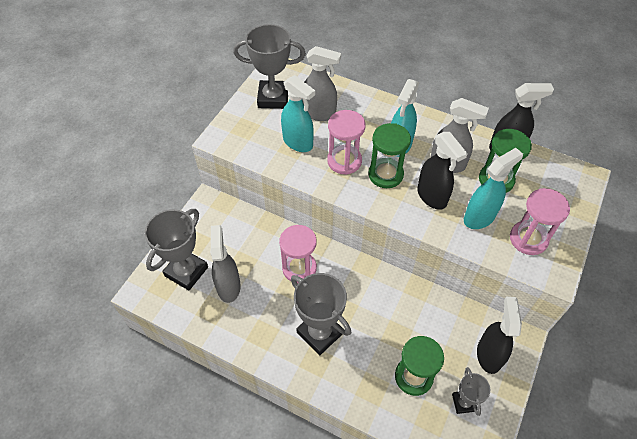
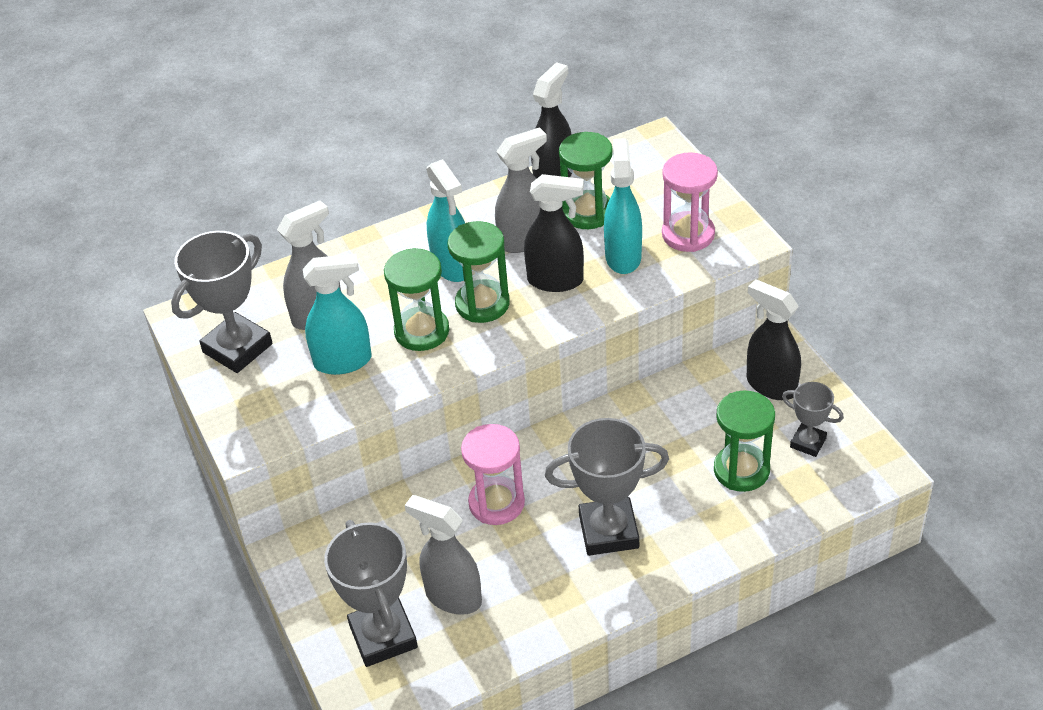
camera: 50 degrees left, 10 degrees down
(344, 161) = (422, 331): pink hourglass -> green hourglass

